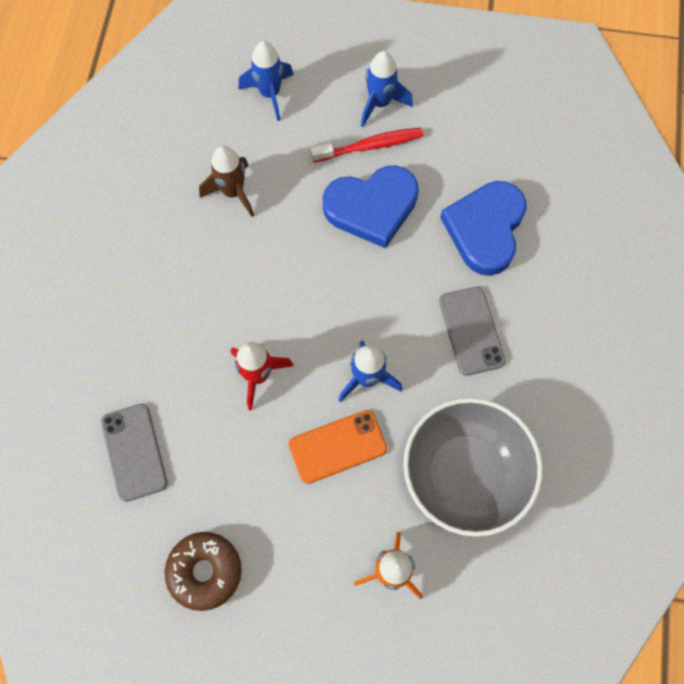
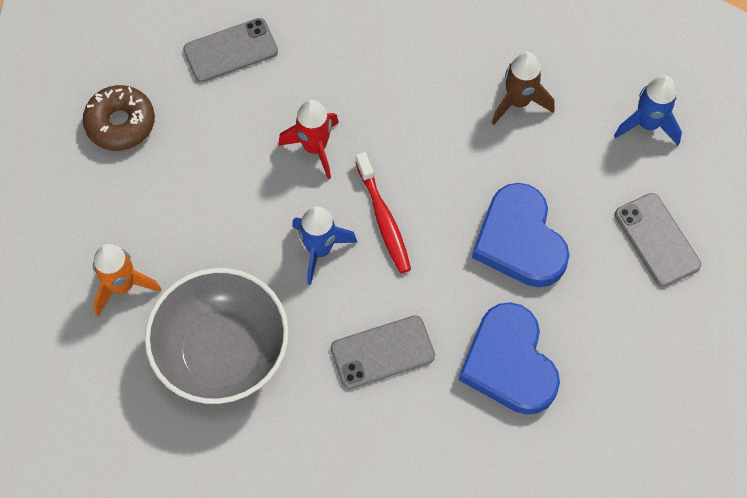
camera: 85 degrees right, 5 degrees down
(337, 446) = (245, 227): orange phone -> none
(370, 146) = (598, 233): red toothbrush -> red toothbrush (383, 219)
(380, 103) = (657, 240): blue rocket -> grey phone
(485, 229) = (509, 363): blue heart -> blue heart turned 120 degrees counterclockwise

